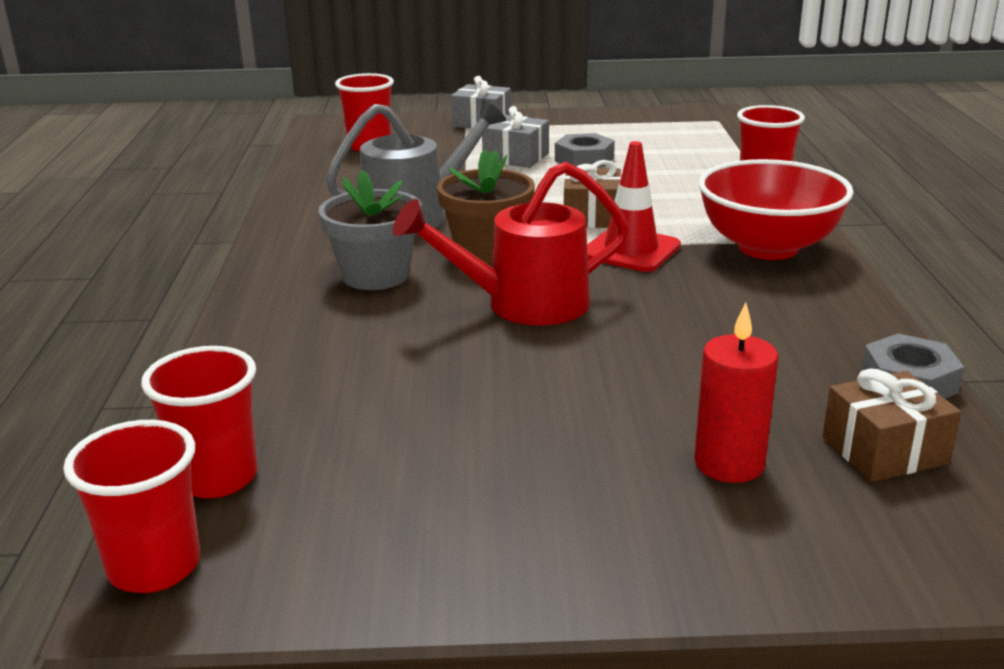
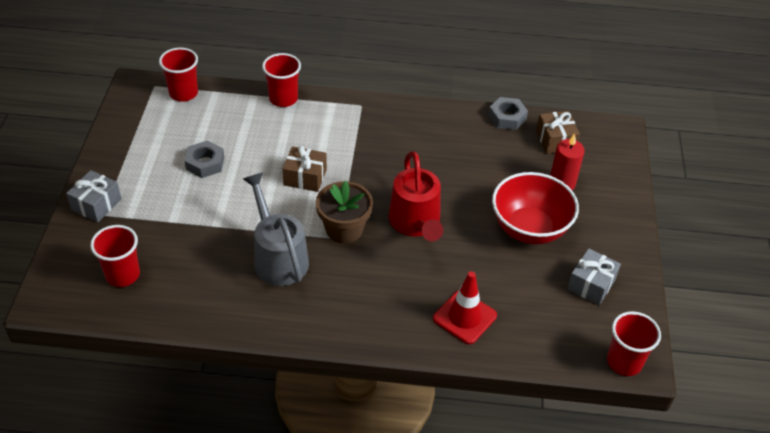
camera: 85 degrees left, 20 degrees up
(217, 477) = (564, 345): red cup -> red cup (183, 93)
(375, 275) = (366, 282): grey flower pot -> none
(516, 157) = (186, 196): grey gift -> grey gift (591, 284)
(631, 250) = (358, 171): red traffic cone -> red traffic cone (464, 317)
(767, 248) = (368, 120): red bowl -> red bowl (529, 229)

